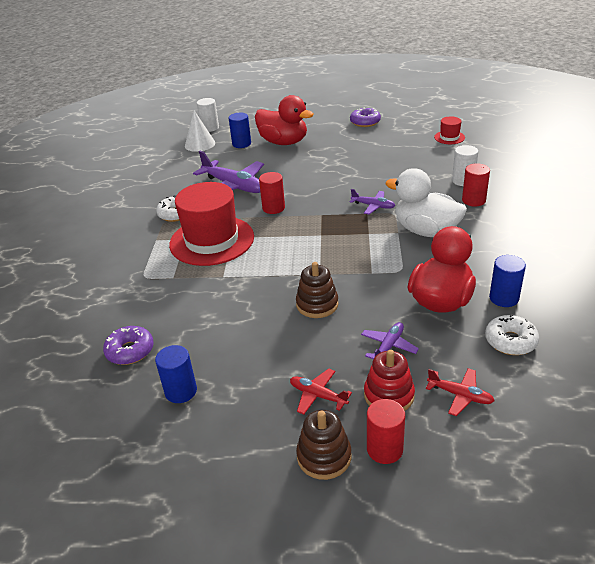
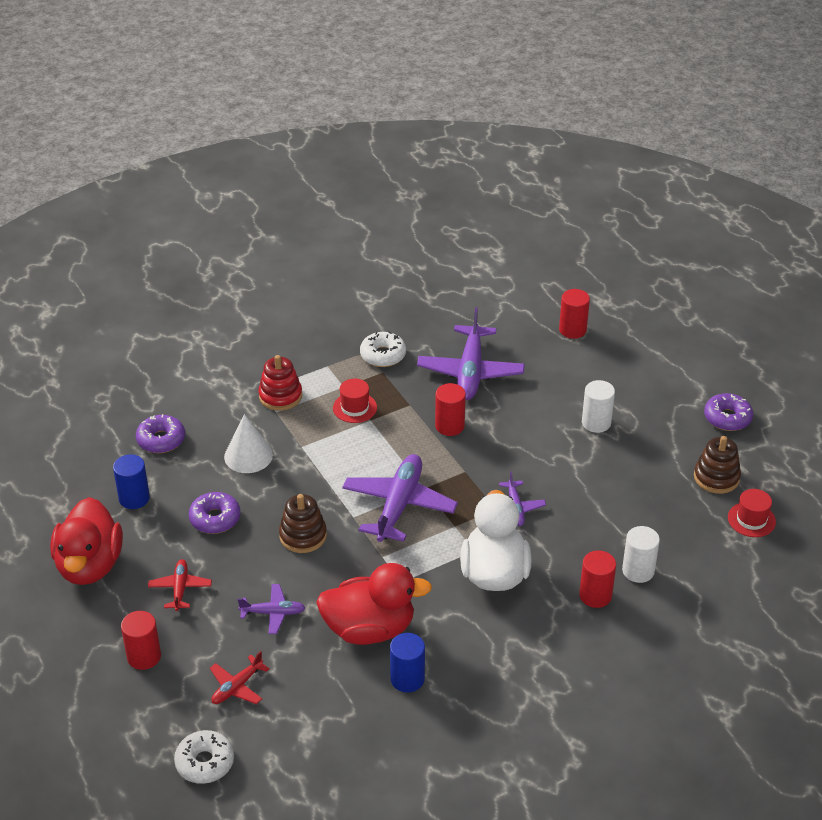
camera: 55 degrees right, 5 degrees up
(200, 144) = (543, 294): white cone -> white cone (248, 456)
(210, 128) = (590, 282): white cylinder -> white cylinder (596, 423)
(212, 240) = (355, 408): red hat -> red hat, size x0.43
(241, 144) = (572, 330): blue cylinder -> red cylinder
(254, 347) = (215, 518): none -> purple donut
(284, 142) = (607, 365): red duck -> red duck (90, 565)
(324, 456) = (115, 621): brown stacking toy -> brown stacking toy (716, 477)
(327, 250) = (399, 505): none -> purple plane
(389, 395) = (208, 636): red stacking toy -> red stacking toy (280, 396)
(460, 395) = (237, 687): red plane -> red plane turned 45 degrees clockwise
(510, 341) = (338, 703): white donut -> white donut (205, 762)

